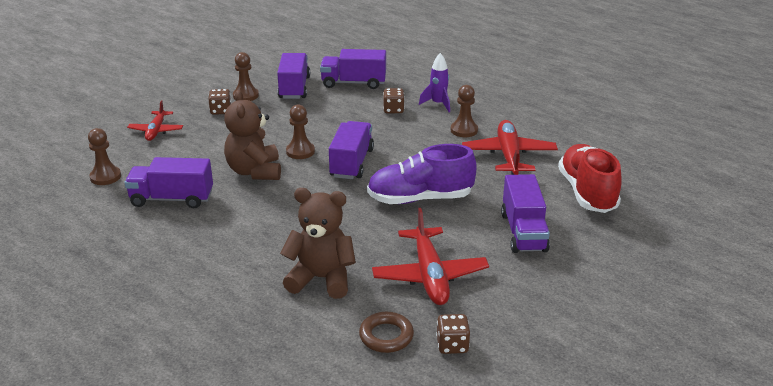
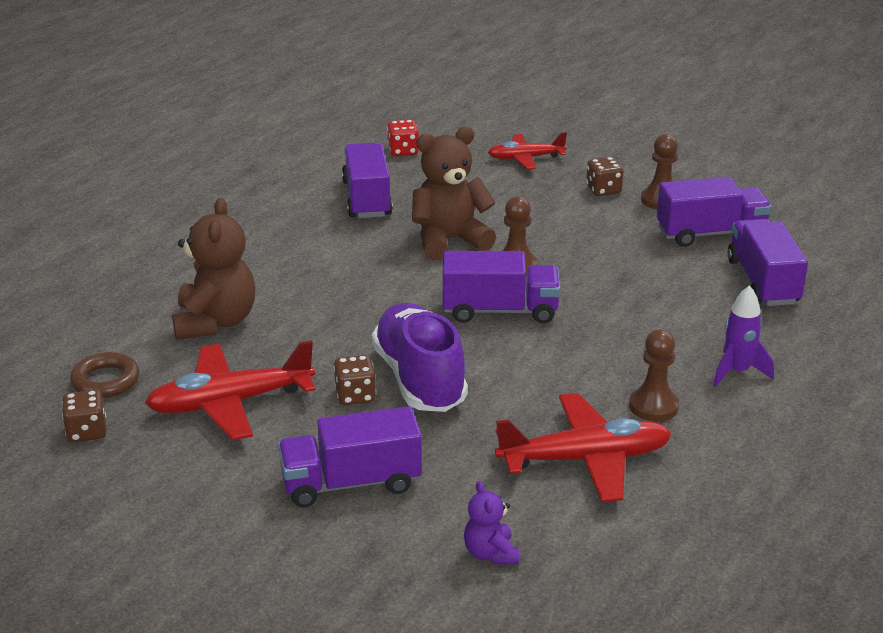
camera: 80 degrees right, 0 degrees up
(105, 177) = (403, 151): brown pawn -> red dice
(393, 110) = (688, 329): brown dice -> brown dice (355, 395)
(587, 192) = (490, 553): red shoe -> purple teddy bear

